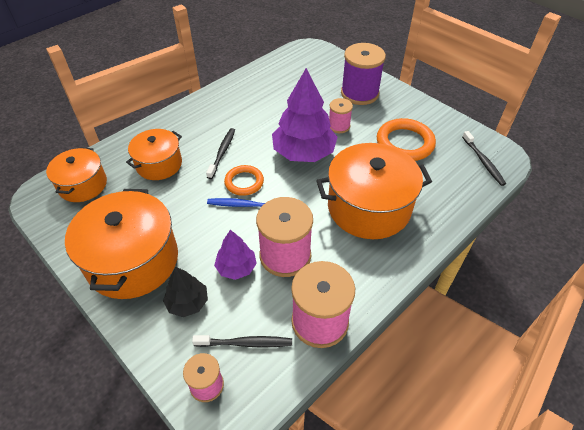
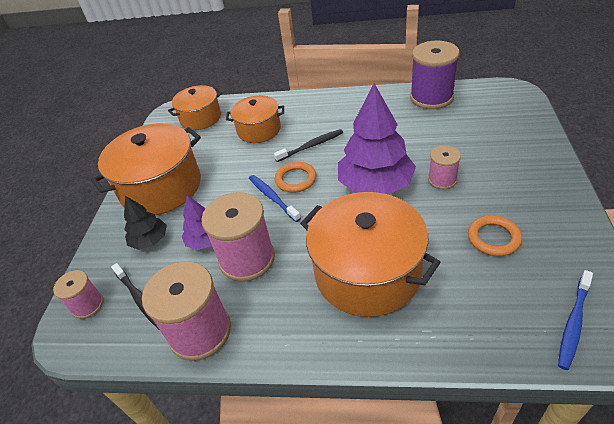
camera: 55 degrees right, 5 degrees down
(359, 93) = (509, 160): purple spool -> purple spool (431, 97)
(404, 143) = (493, 238): orange ring -> orange ring, size x0.63
(483, 161) = (573, 323): black toothbrush -> blue toothbrush

